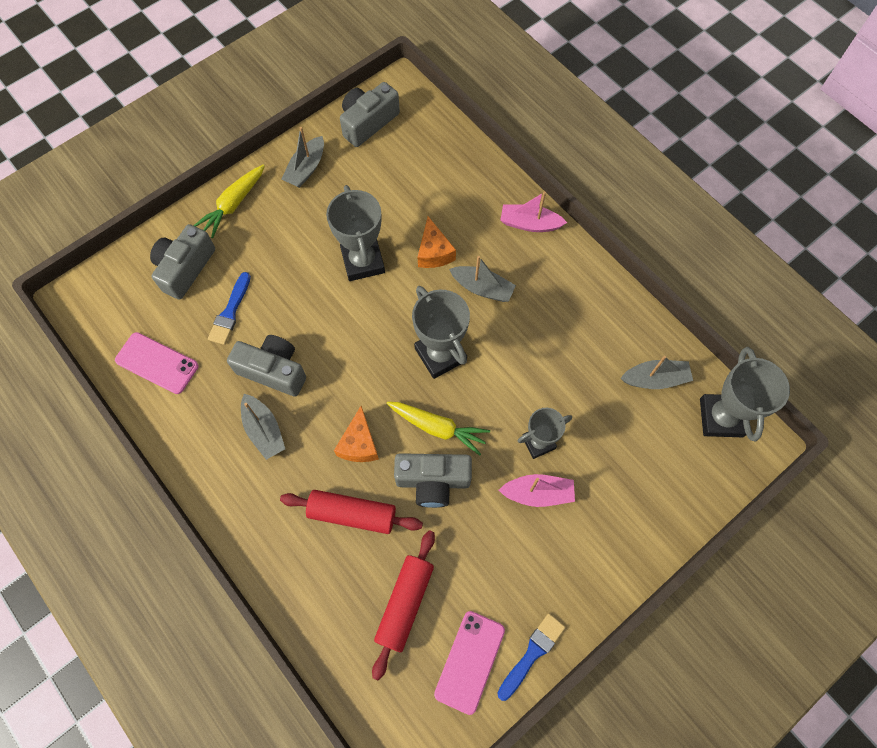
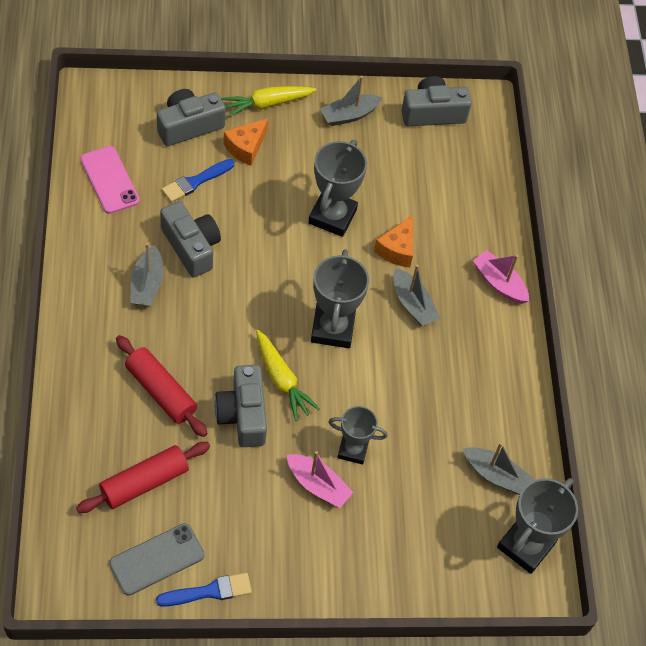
camera: 30 degrees right, 10 degrees down
(359, 443) = (210, 346): orange cheese -> orange cheese (246, 147)
(433, 481) = (243, 415): grey camera -> grey camera turned 45 degrees clockwise
(470, 661) = (157, 559): pink phone -> grey phone

